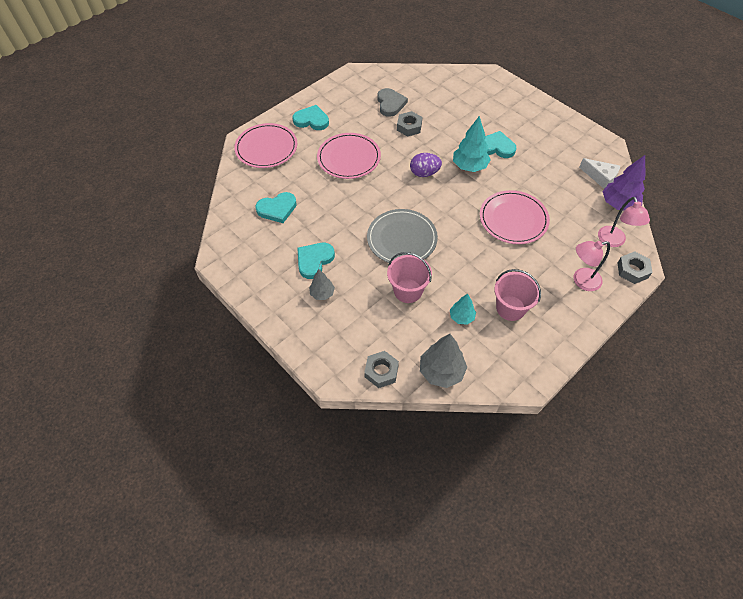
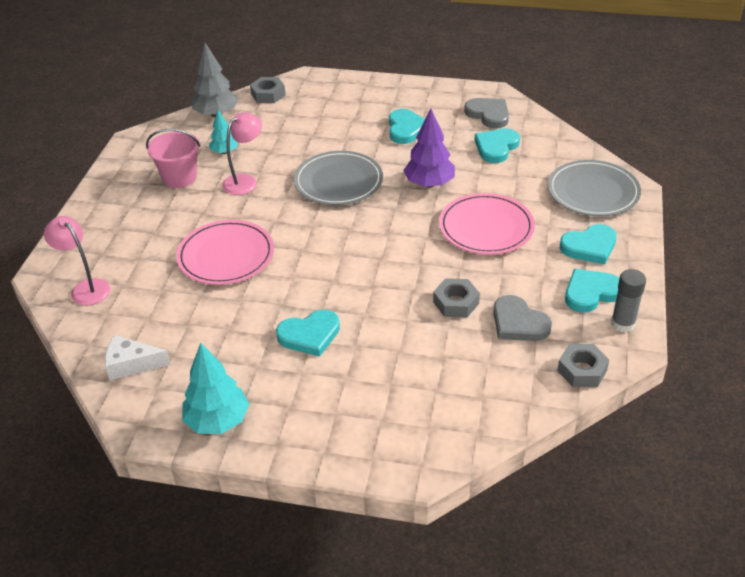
camera: 145 degrees right, 15 degrees down
(247, 240) = (488, 114): none -> grey heart
(266, 148) = (593, 191): pink plate -> grey plate
(322, 293) = (371, 113): grey tree -> none
(341, 100) = (590, 293): none -> turquoise heart
(345, 82) = (623, 324): none -> grey glue stick
(408, 291) = (293, 147): pink bucket -> none
(424, 173) = (377, 255): purple egg -> none
(469, 166) = (326, 290): turquoise tree -> turquoise tree (217, 421)
(581, 281) = (112, 231): pink lamp -> pink lamp (245, 181)
(618, 204) = (93, 337): purple tree -> purple tree (429, 184)
(632, 270) = (53, 267): grey nut -> grey nut (582, 370)

